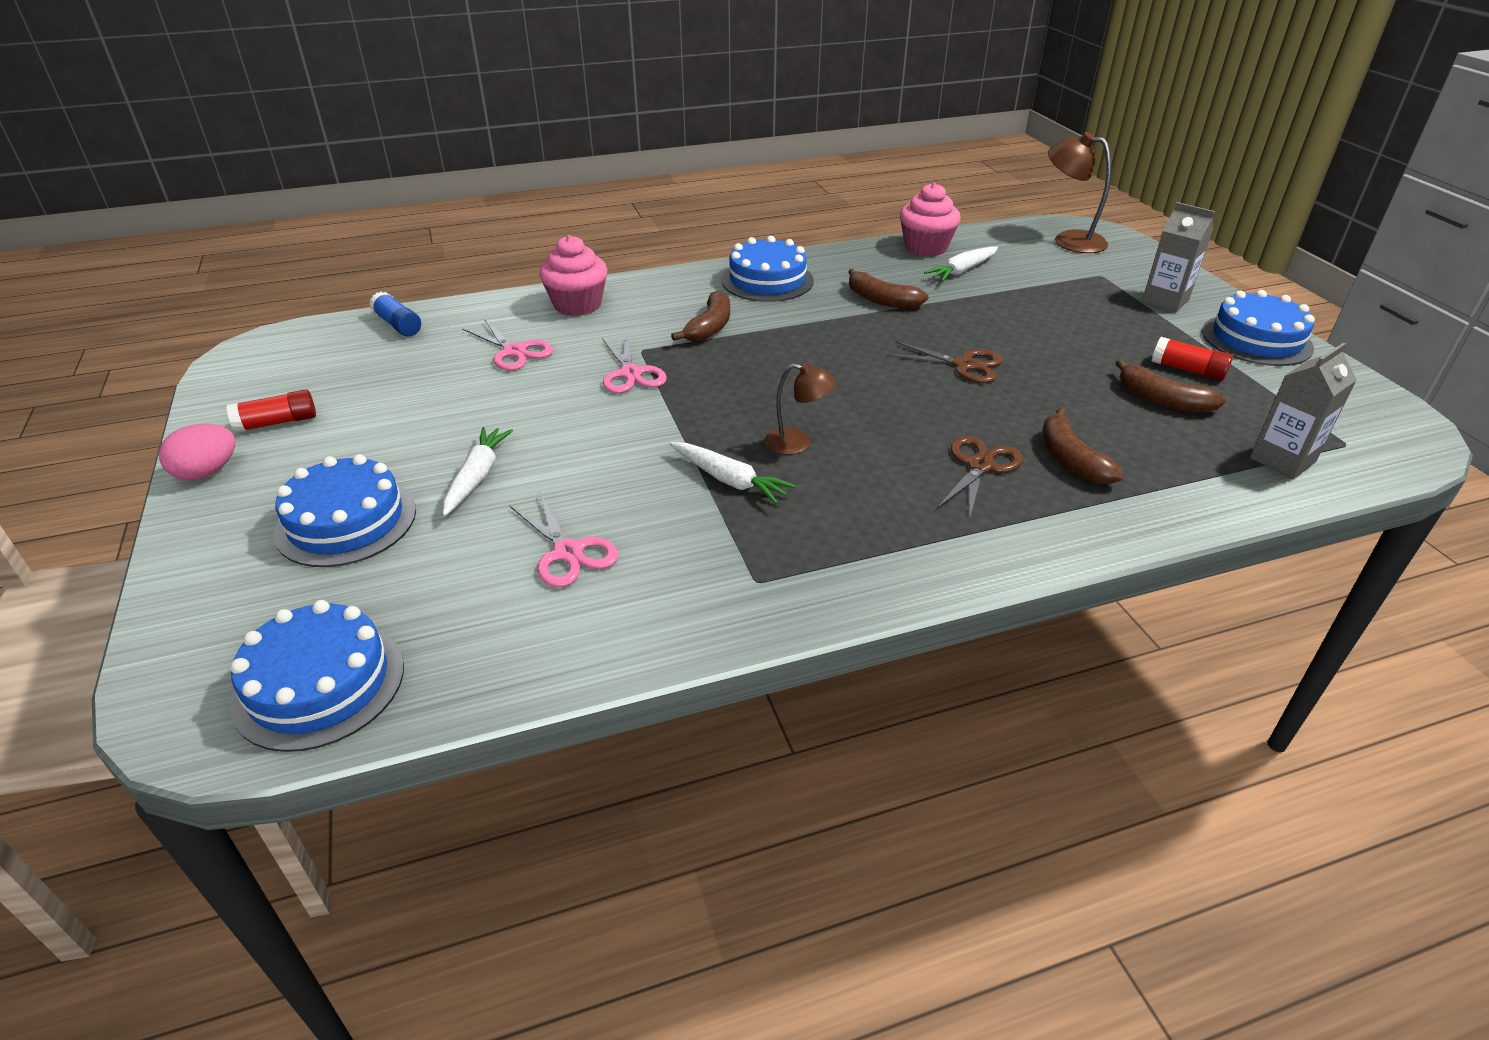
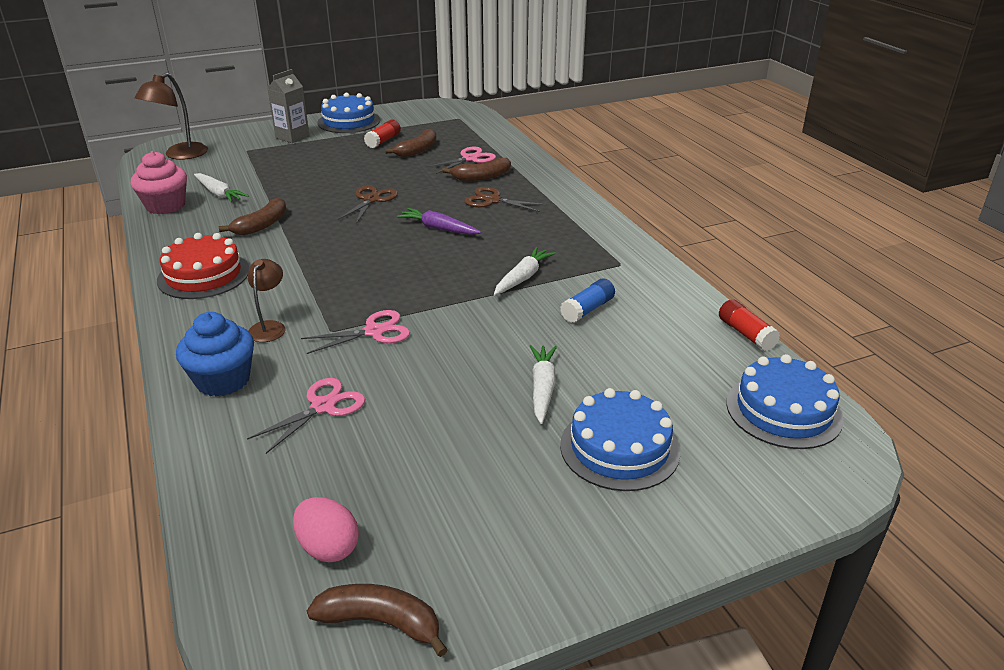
camera: 95 degrees left, 5 degrees down
(207, 472) = (572, 579): pink egg -> pink egg (328, 547)
(277, 423) = (470, 555): red glue stick -> red glue stick (746, 334)
(398, 325) = (237, 517): blue glue stick -> blue glue stick (587, 309)
(477, 477) = (542, 388): white carrot -> white carrot turned 90 degrees clockwise
(568, 552) = (618, 331): pink scissors -> pink scissors (470, 159)
(577, 305) = (223, 380): pink cupcake -> blue cupcake
(710, 327) = (293, 299): brown banana -> brown banana (381, 622)
(767, 280) = (203, 275): blue cake -> red cake
(797, 443) = (475, 255): brown lamp -> brown lamp (269, 327)
(878, 416) = (439, 228): none -> purple carrot
(1282, 460) = (475, 132): grey carton -> none

